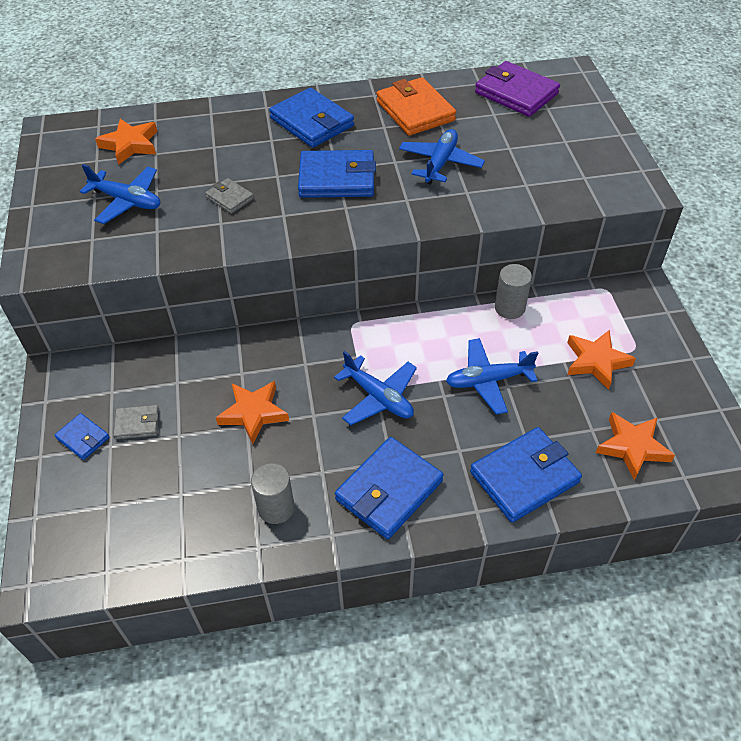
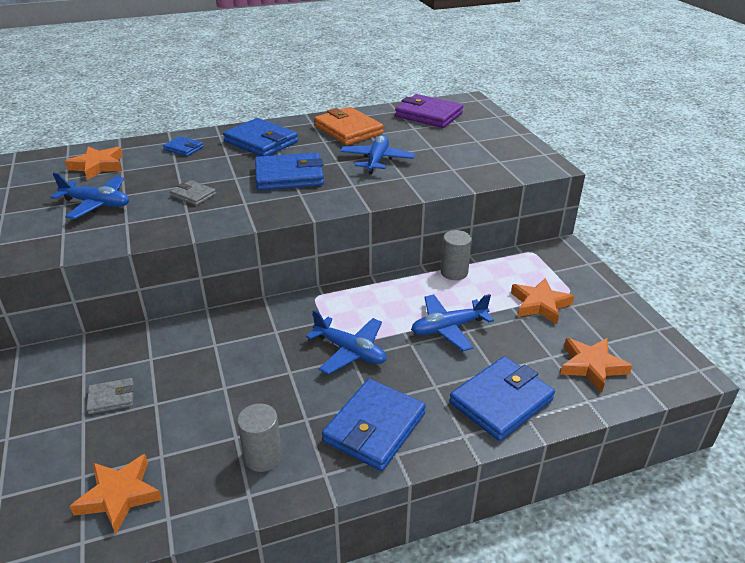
camera: 10 degrees left, 15 degrees down
(83, 438) = (54, 417): blue wallet -> blue wallet (183, 148)
(253, 413) = (230, 376): orange star -> orange star (119, 496)

